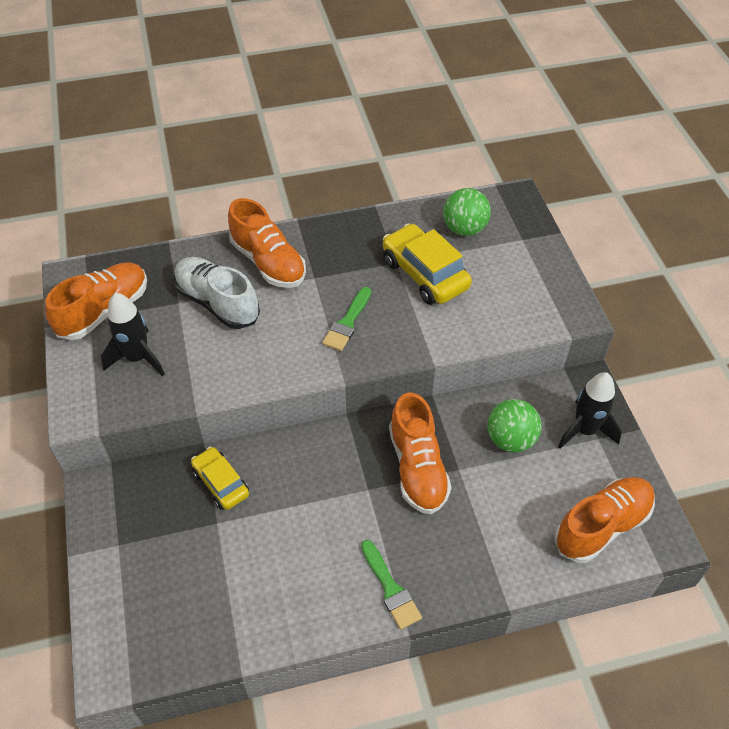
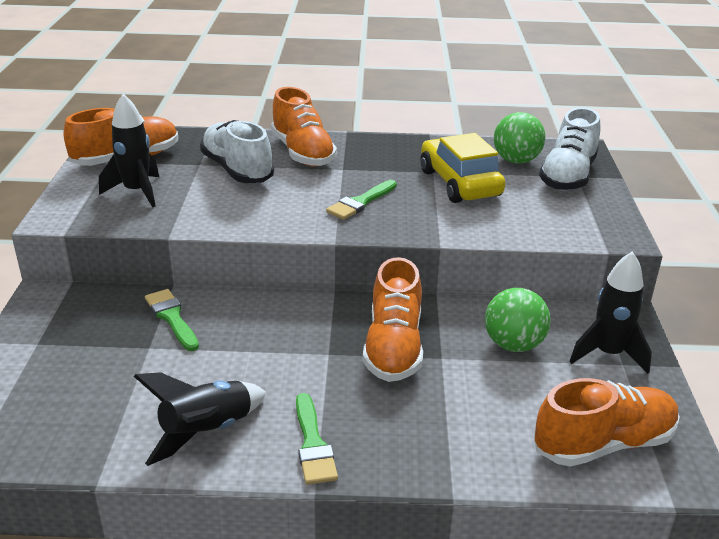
camera: 15 degrees right, 20 degrees down
(221, 483) = (172, 318): yellow car -> green brush
(304, 600) = (207, 432): none -> black rocket
(514, 241) = (568, 176): none -> white shoe

